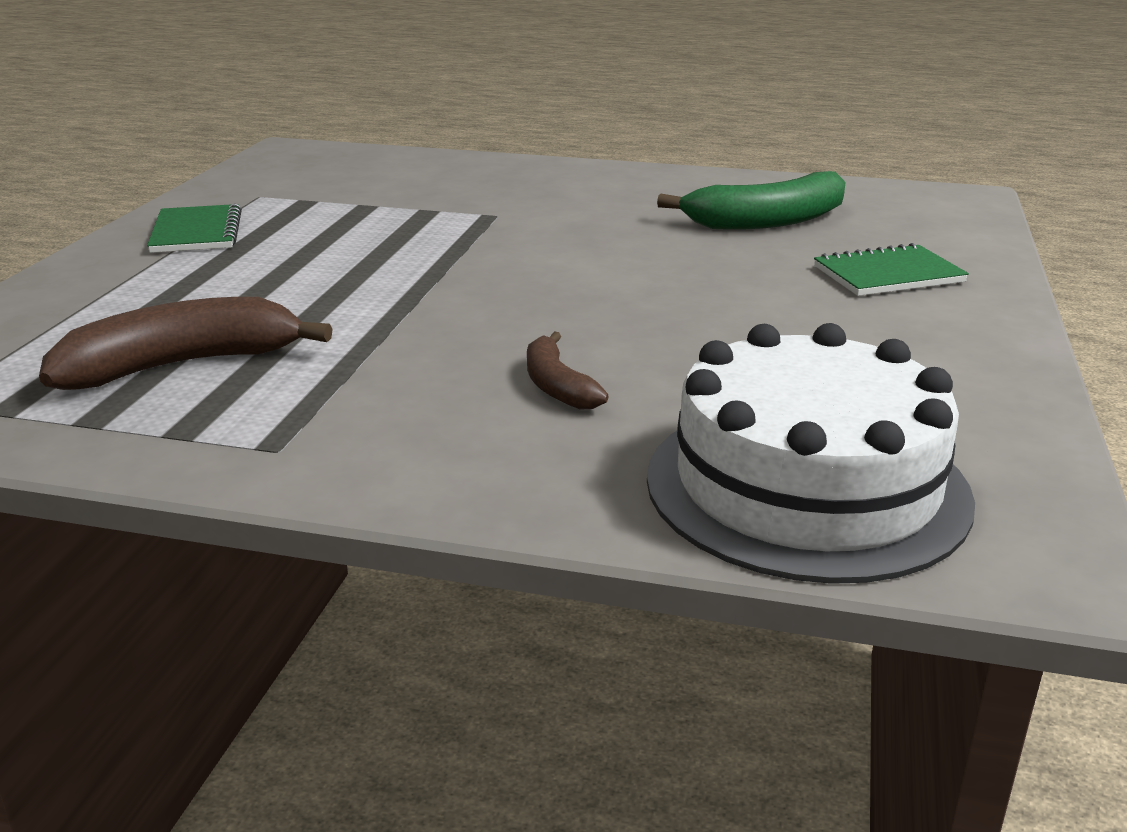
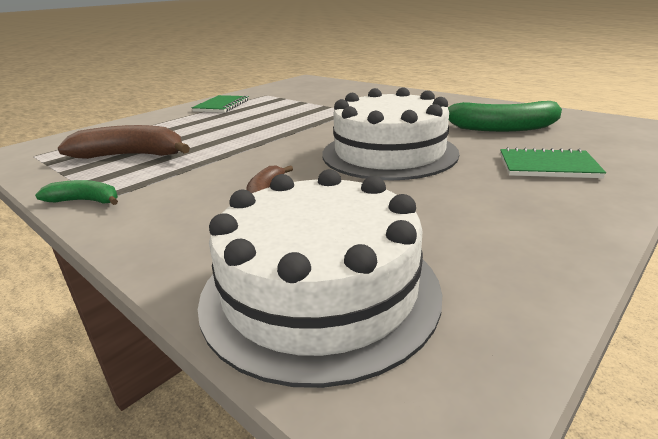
camera: 30 degrees right, 0 degrees up
(248, 460) = (86, 201): none -> green banana
(656, 287) = (389, 153): none -> white cake

